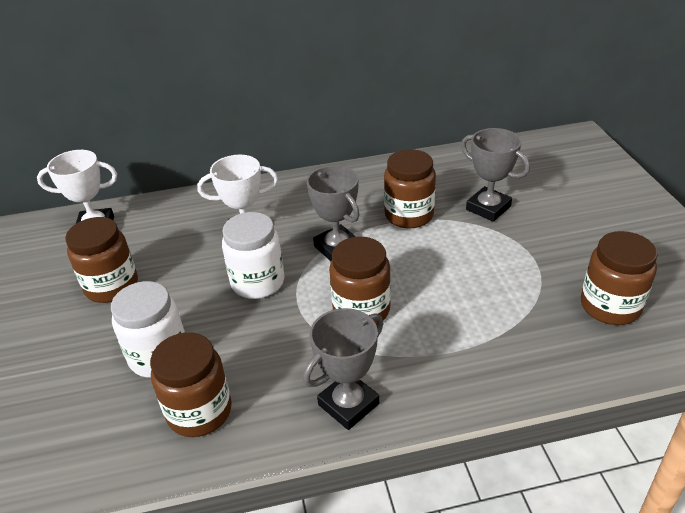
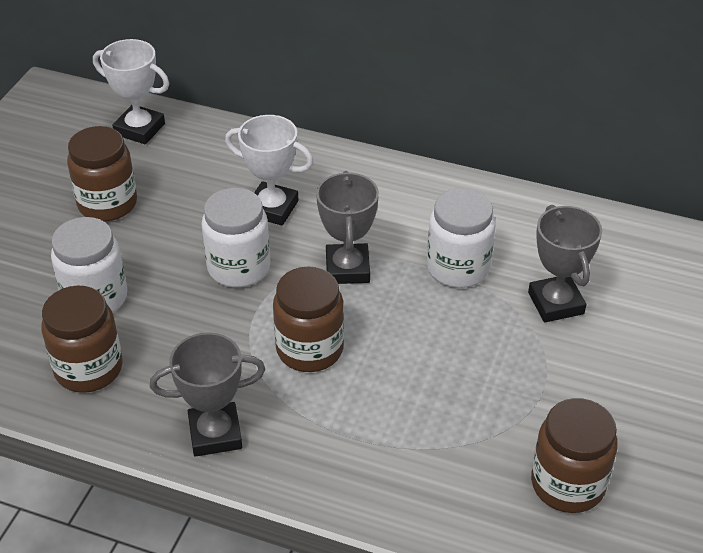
camera: 30 degrees right, 5 degrees up
(409, 215) = (458, 268): brown jar -> white jar

